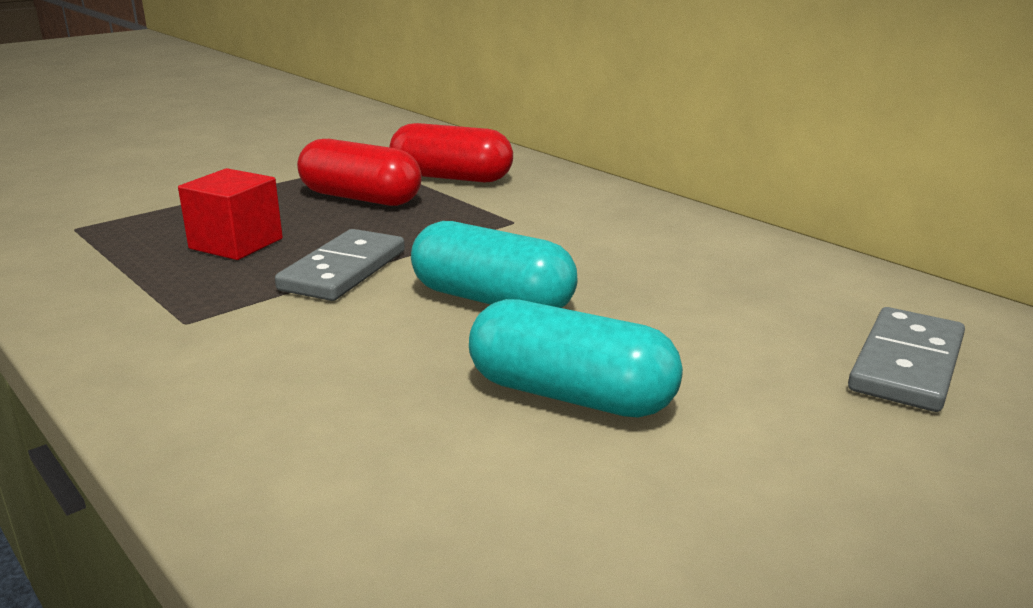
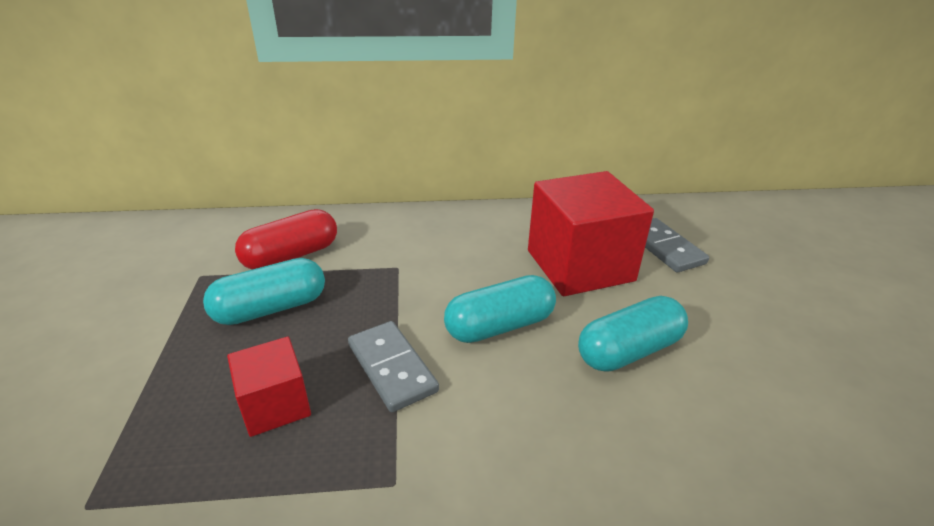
camera: 55 degrees left, 10 degrees up
(360, 198) = (271, 308): red capsule -> turquoise capsule
(715, 313) = (580, 265): none -> red cube

